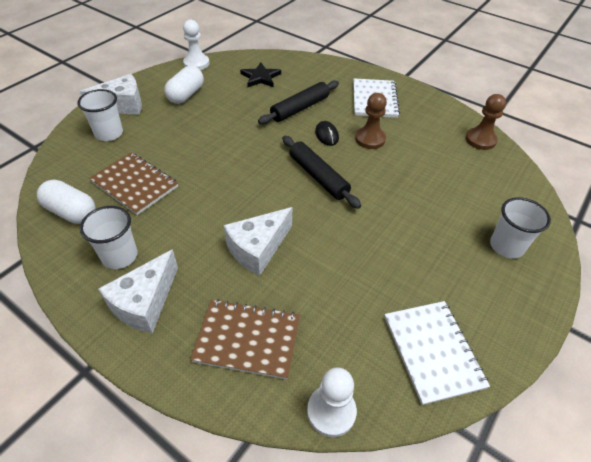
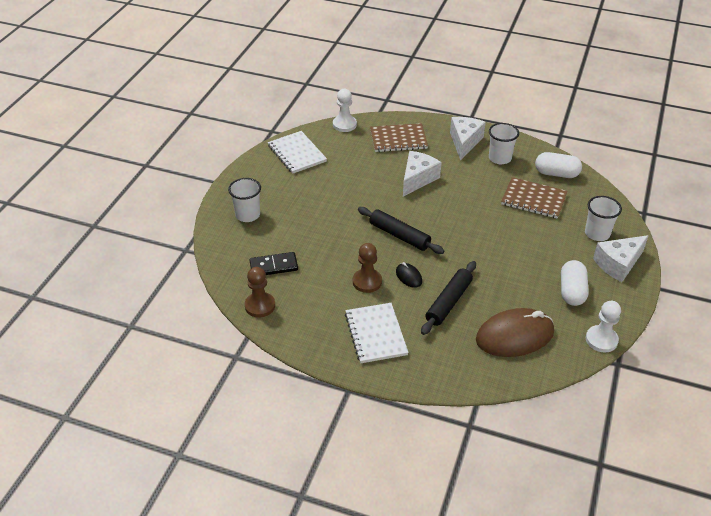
camera: 165 degrees right, 5 degrees down
(260, 77) = (514, 336): black star -> brown mouse
(468, 173) = (274, 266): none -> black domino

